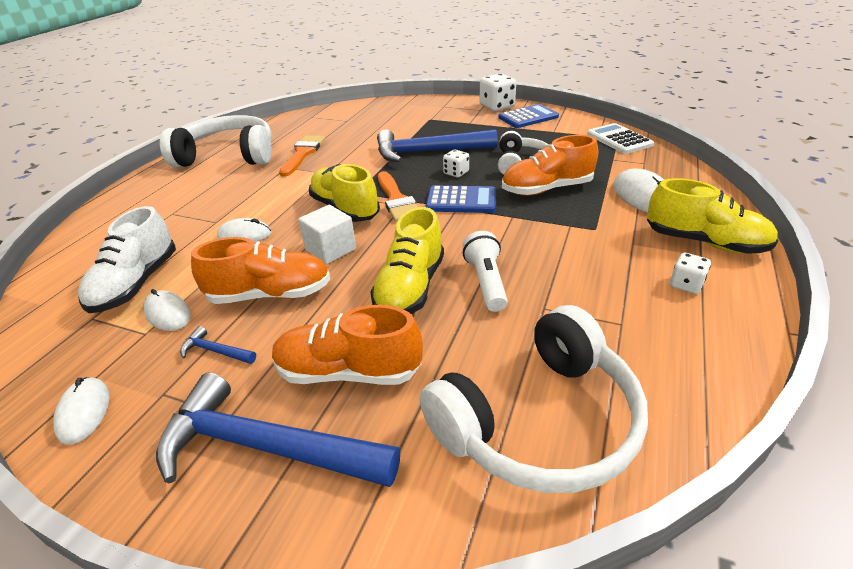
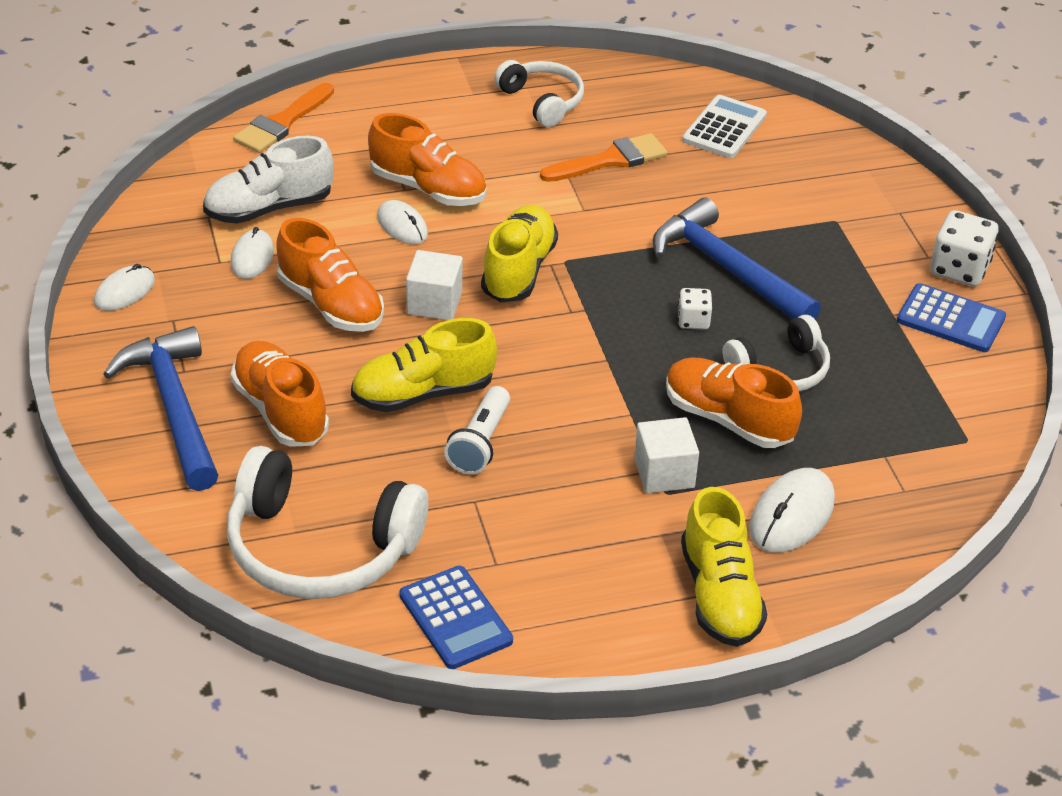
camera: 50 degrees right, 5 degrees up
(215, 351) = (236, 318): blue hammer -> none
(228, 156) = (542, 101): white headphones -> white headphones, size x0.58
(229, 213) = (428, 188): none -> orange shoe
(397, 200) = (577, 302): orange brush -> orange brush (282, 123)
(461, 200) = (627, 356): blue calculator -> blue calculator (455, 618)
(486, 282) = (480, 443): white flashlight -> white flashlight turned 150 degrees clockwise
(576, 223) = (664, 473): none -> white cube
(619, 139) = (963, 443): white calculator -> white calculator (724, 128)
(686, 284) = (610, 596): white dice -> none

